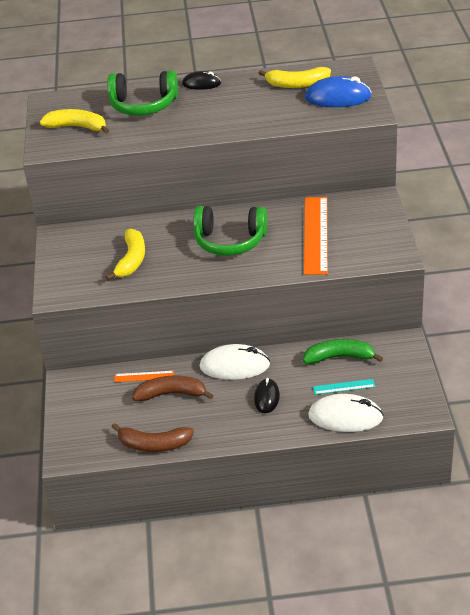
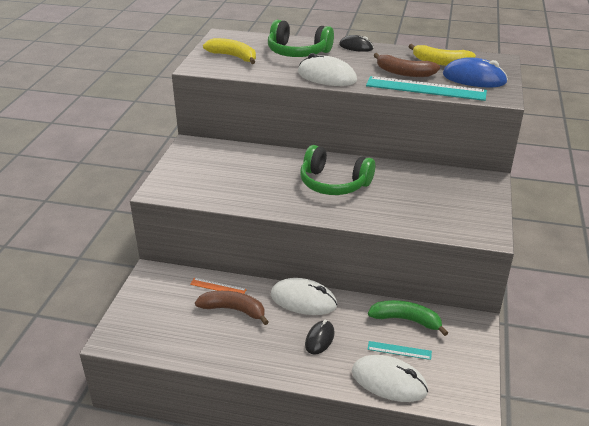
camera: 15 degrees right, 5 degrees down
(131, 260) = (239, 178): yellow banana -> none
(153, 444) = (193, 353): brown banana -> brown banana (404, 73)
(190, 130) = (326, 77): none -> white mouse
(295, 121) = (425, 88): none -> turquoise ruler
(316, 235) = (416, 197): orange ruler -> none

